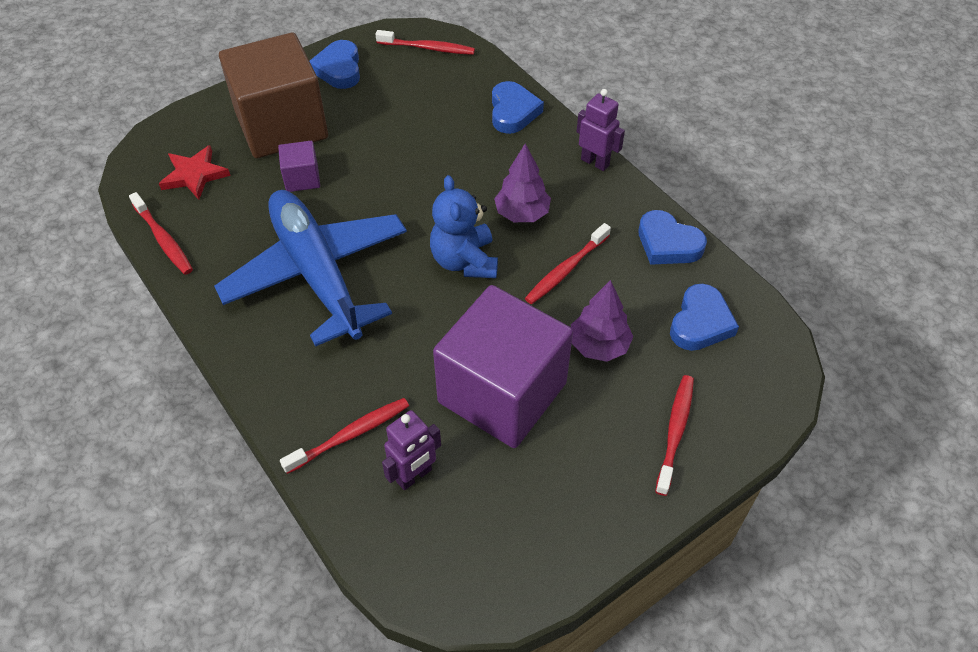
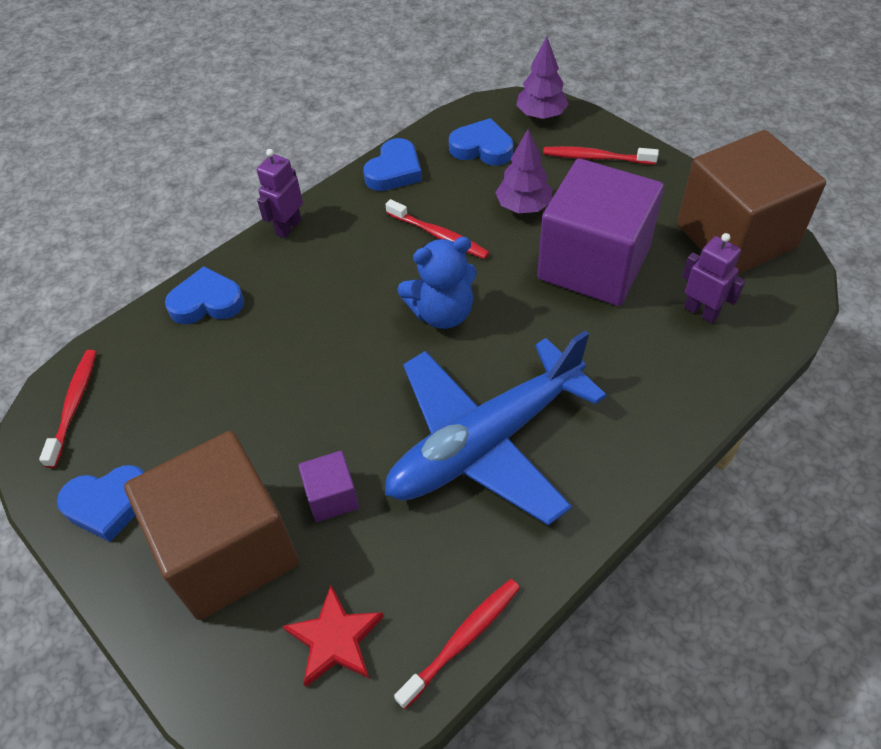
camera: 95 degrees left, 0 degrees up
(350, 435) = (678, 367): red toothbrush -> none
(519, 548) = (736, 236): none -> brown cube
(522, 214) = (369, 276): purple tree -> purple tree (541, 115)

